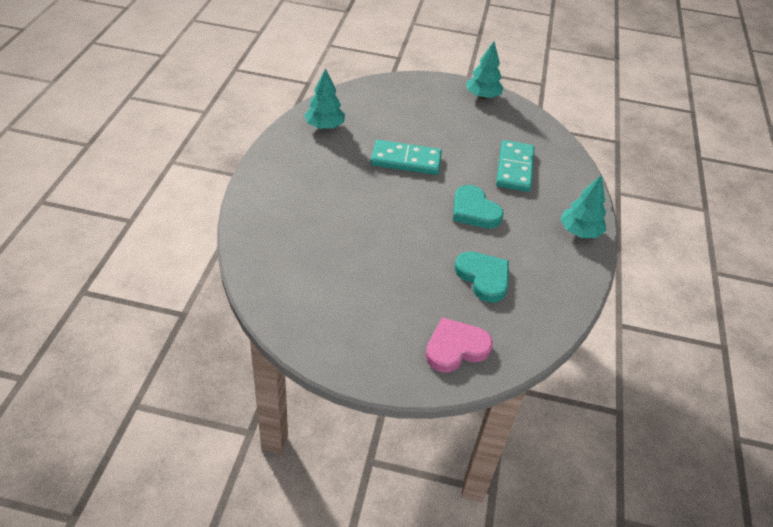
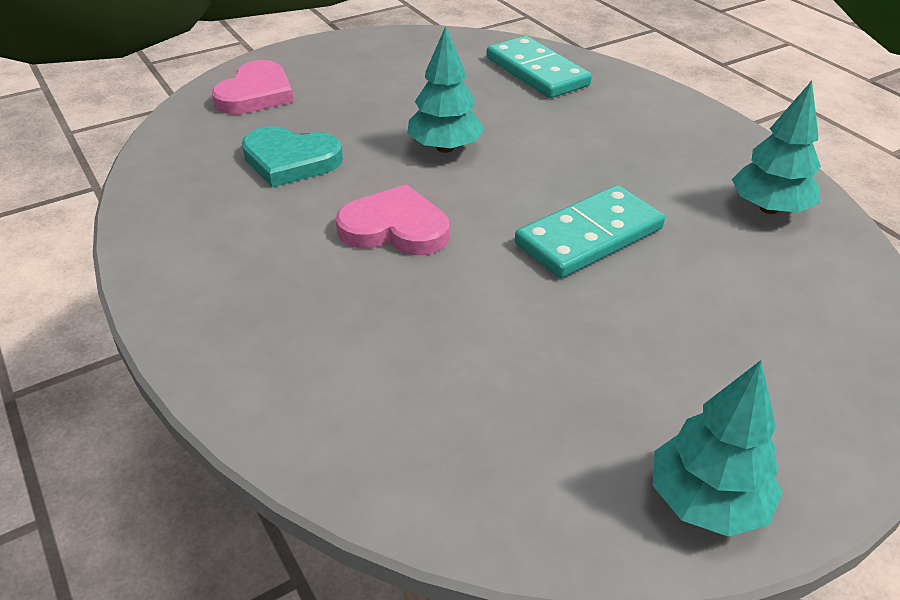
camera: 140 degrees right, 5 degrees down
(474, 210) = (395, 228): turquoise heart -> pink heart
(515, 168) = (415, 345): turquoise domino -> turquoise domino (536, 72)
(579, 232) = (195, 299): turquoise tree -> turquoise tree (444, 148)

